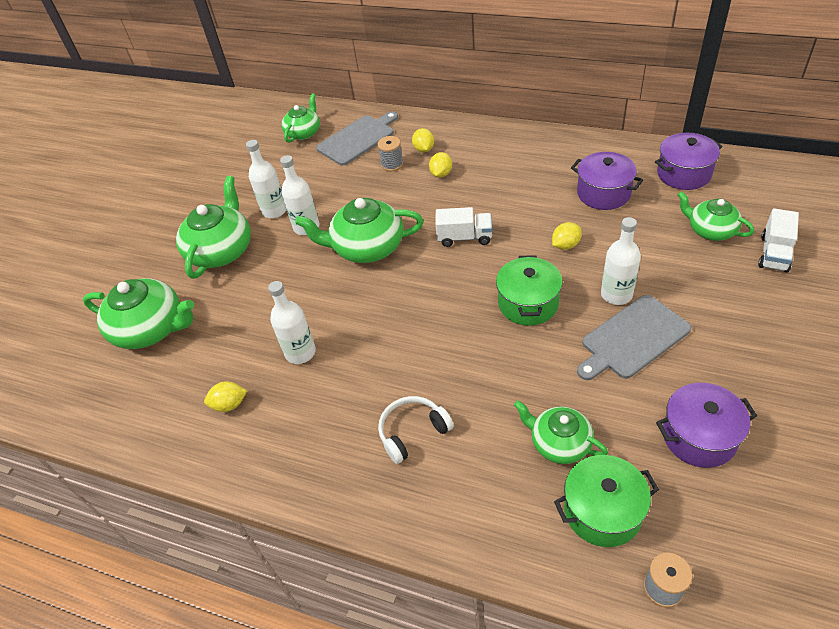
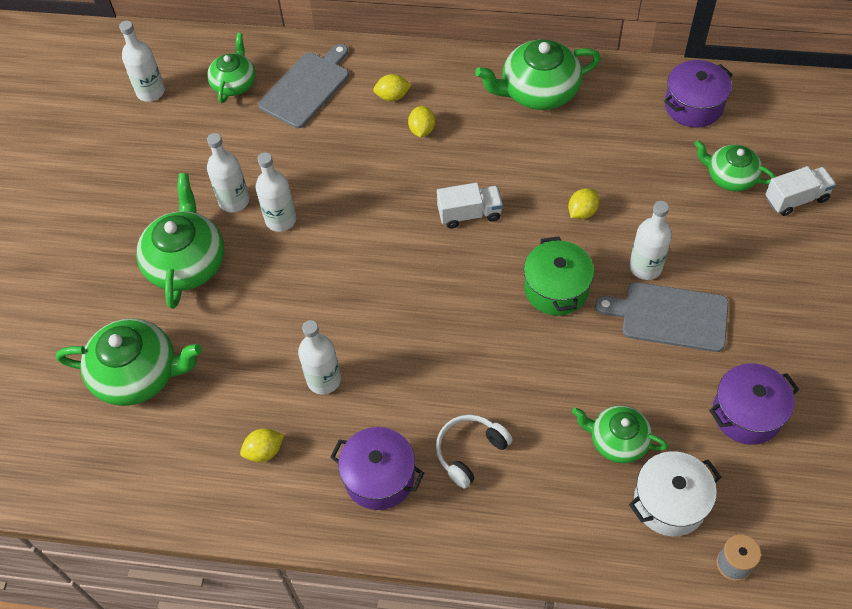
camera: 15 degrees left, 10 degrees up
(240, 134) = (151, 92): none -> white bottle
(367, 247) = (360, 239): green teapot -> green teapot (538, 91)
(392, 164) = (359, 121): grey spool -> none
(424, 149) = (392, 96): yellow lemon -> yellow lemon turned 75 degrees counterclockwise
(602, 511) = (670, 502): green pot -> white pot
(603, 193) = (611, 140): purple pot -> purple pot (379, 477)
(632, 338) = (670, 316): grey cutting board -> grey cutting board turned 60 degrees clockwise
(774, 253) = (796, 199): white truck -> white truck turned 120 degrees counterclockwise

